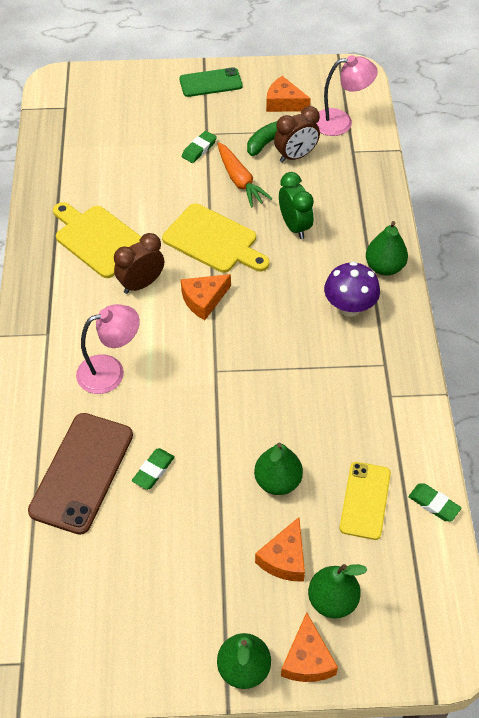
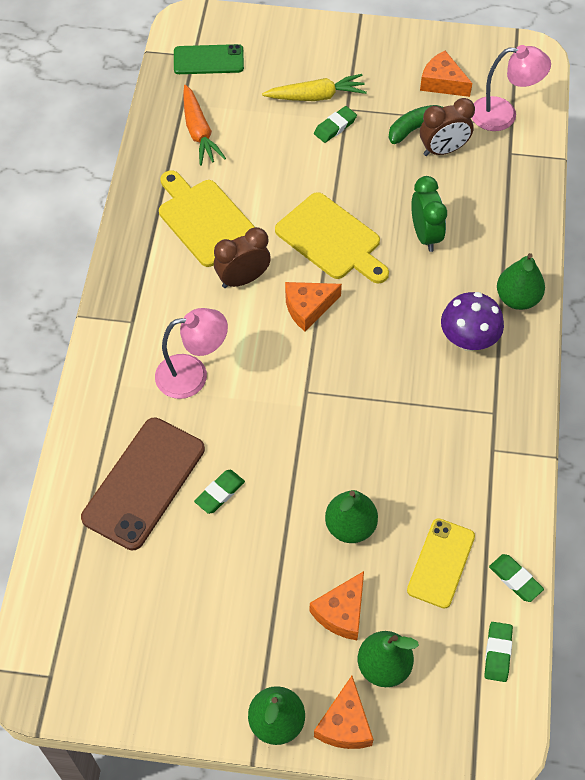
camera: 10 degrees right, 5 degrees up
(178, 127) = (316, 96): none -> yellow carrot
(211, 83) = (363, 46): green phone -> green phone (208, 60)
(240, 181) = (374, 171): orange carrot -> orange carrot (199, 132)
(432, 571) = (497, 653): none -> green eraser

